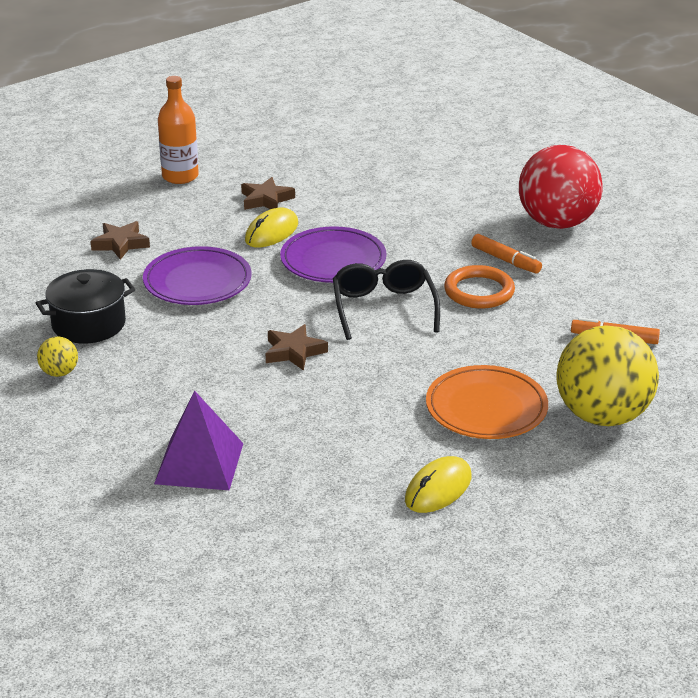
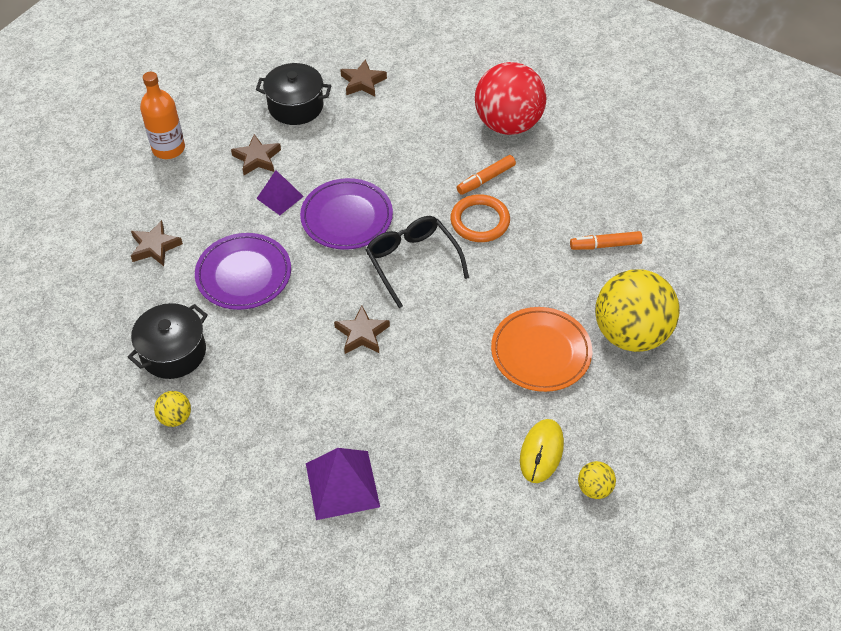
camera: 20 degrees left, 20 degrees up
(271, 232) = (280, 197): yellow mouse -> purple pyramid
(331, 169) = (295, 106): none -> black pot
(414, 163) = (363, 82): none -> brown star
(482, 533) = (594, 488): none -> yellow ball
(505, 260) = (486, 179): orange marker -> orange marker turned 120 degrees clockwise

